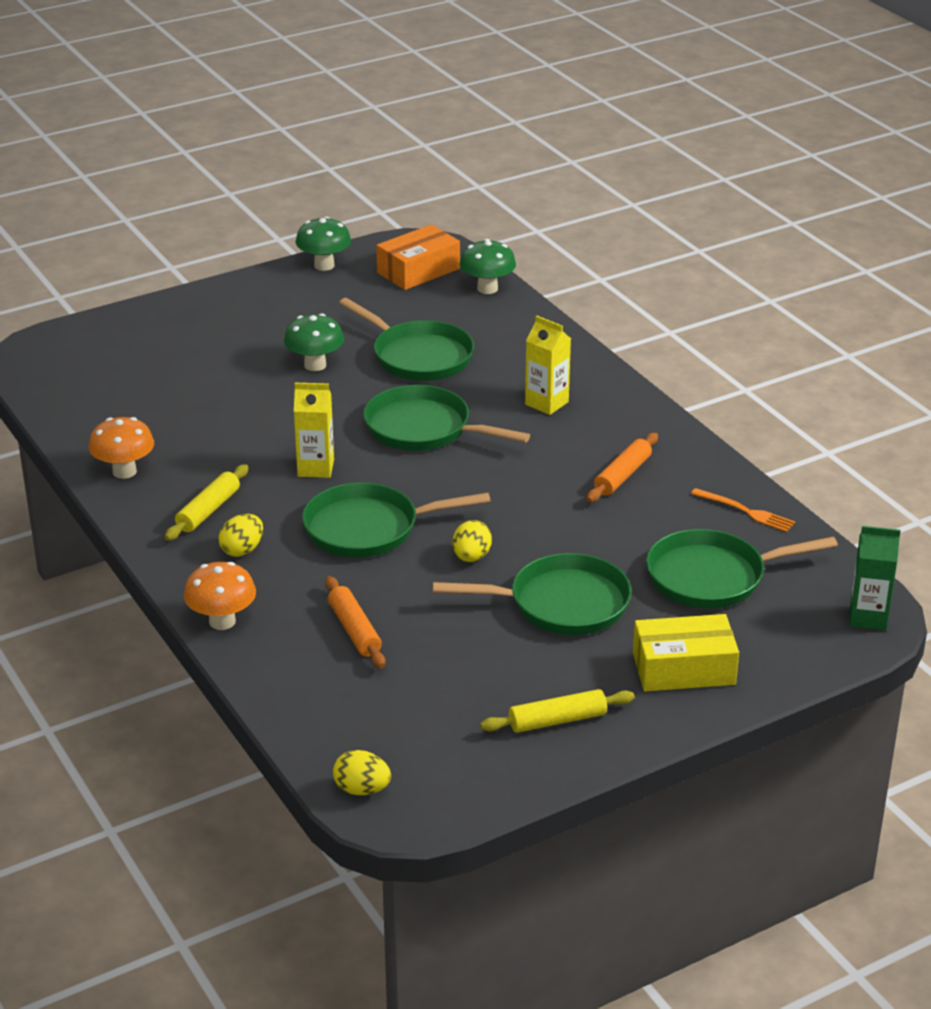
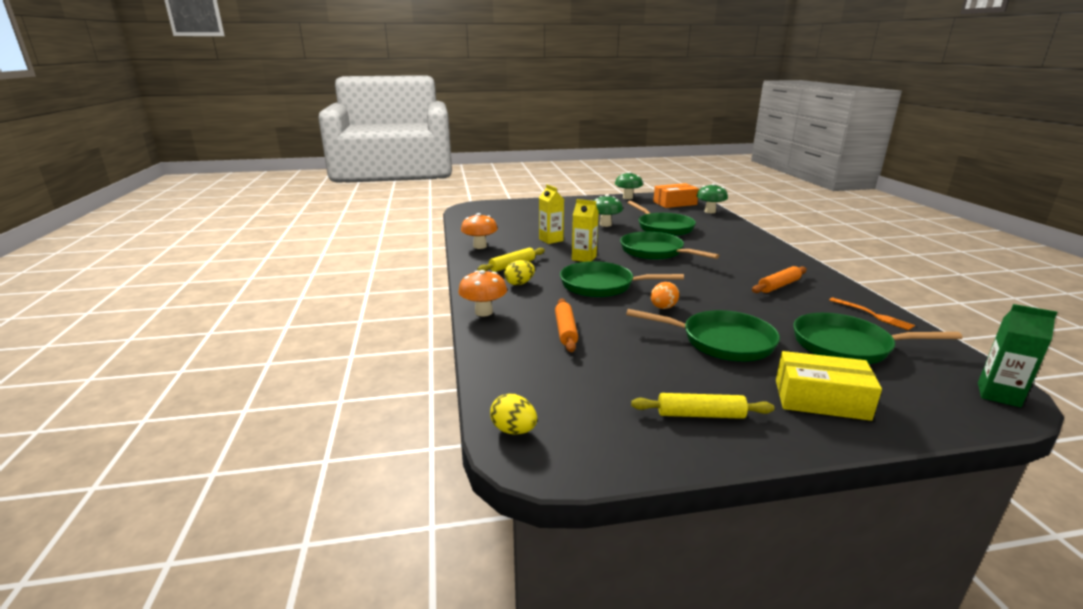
camera: 20 degrees right, 10 degrees down
(471, 557) = (663, 308): yellow egg -> orange egg
(546, 403) = (733, 251): yellow carton -> yellow carton (551, 240)

